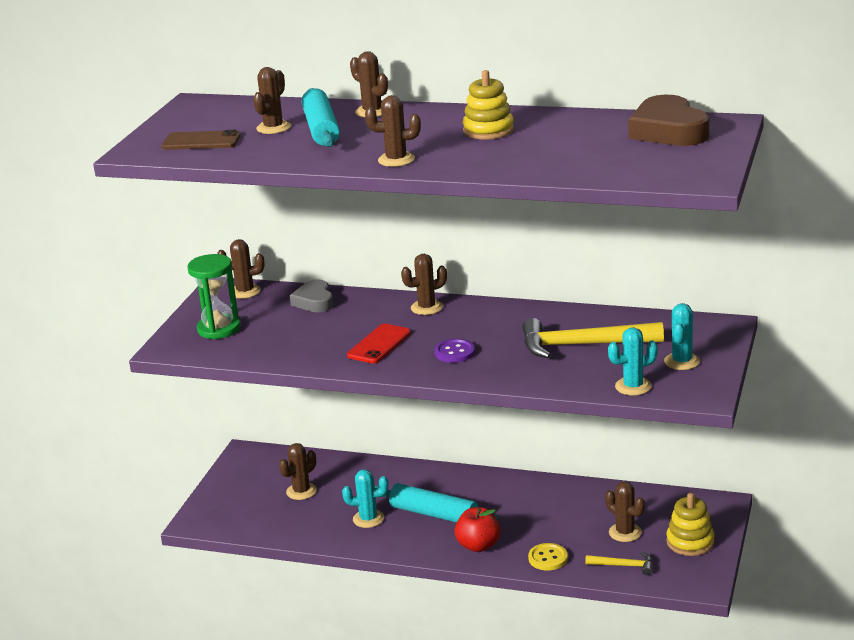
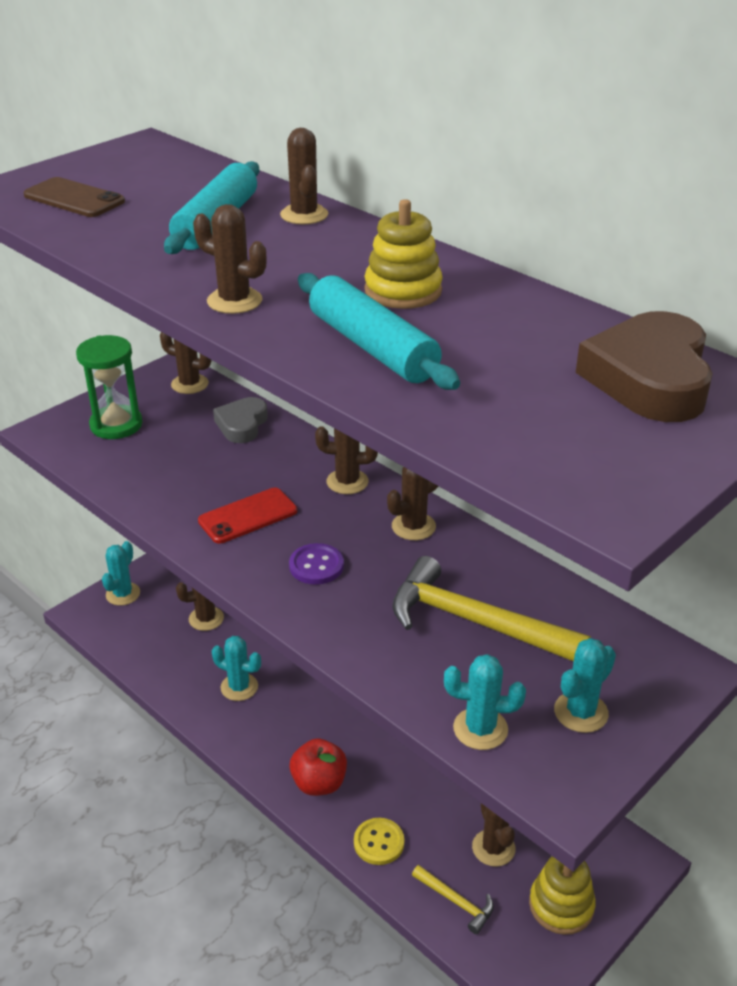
camera: 25 degrees right, 10 degrees up
(216, 501) = (123, 594): none -> turquoise cactus
(273, 128) = (170, 204): brown cactus -> brown cactus (413, 526)
(434, 514) = (307, 713): turquoise rolling pin -> turquoise rolling pin (372, 347)

